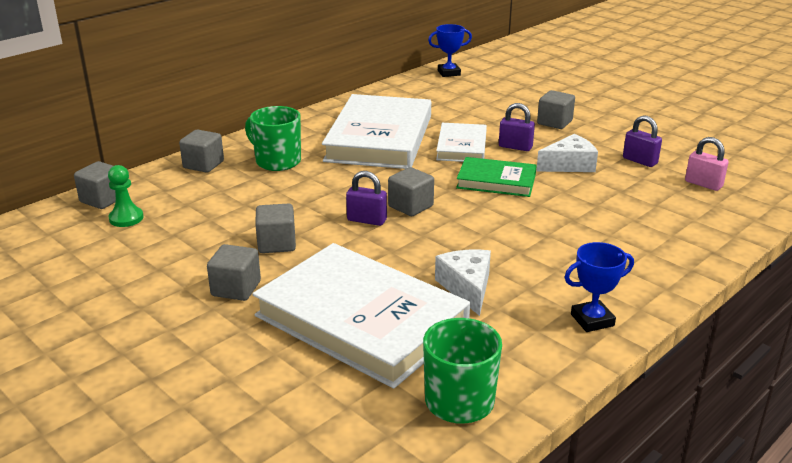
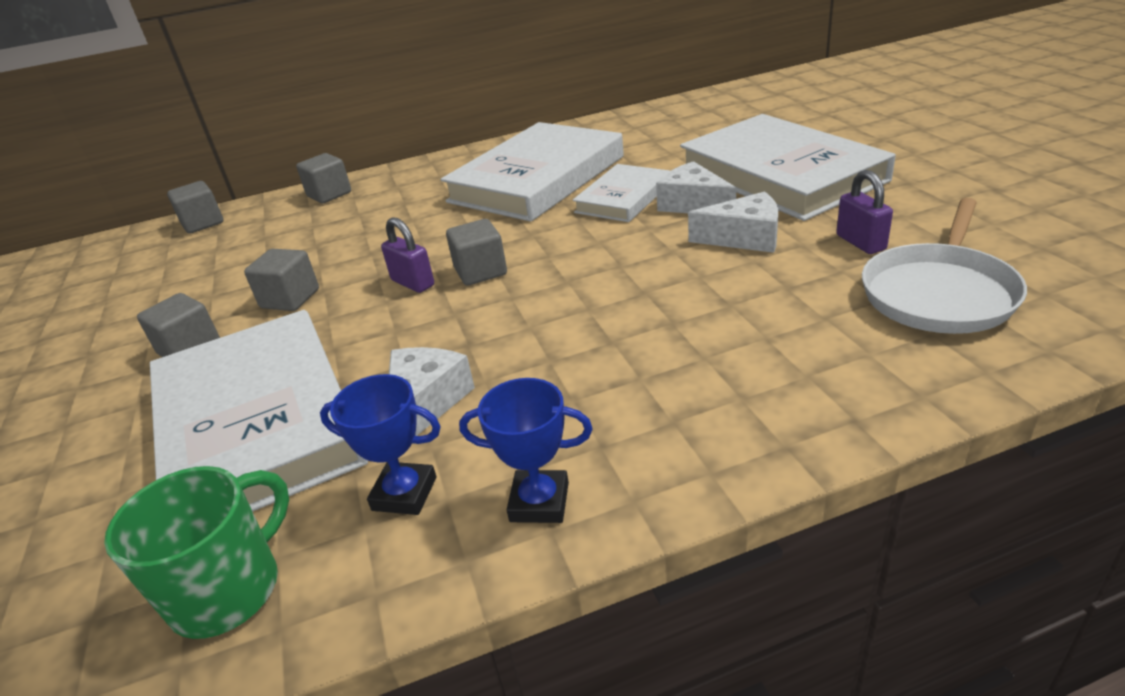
camera: 30 degrees right, 5 degrees up
(126, 218) = (197, 247): green pawn -> none
(277, 161) = (401, 197): green mug -> none
(449, 73) = (701, 103): blue trophy -> blue trophy (404, 493)
(496, 181) = (620, 250): green book -> none
(515, 147) = (693, 204): purple padlock -> white cheese
(554, 122) = (780, 174): grey cube -> white book
(703, 184) = (939, 293): pink padlock -> white pan

